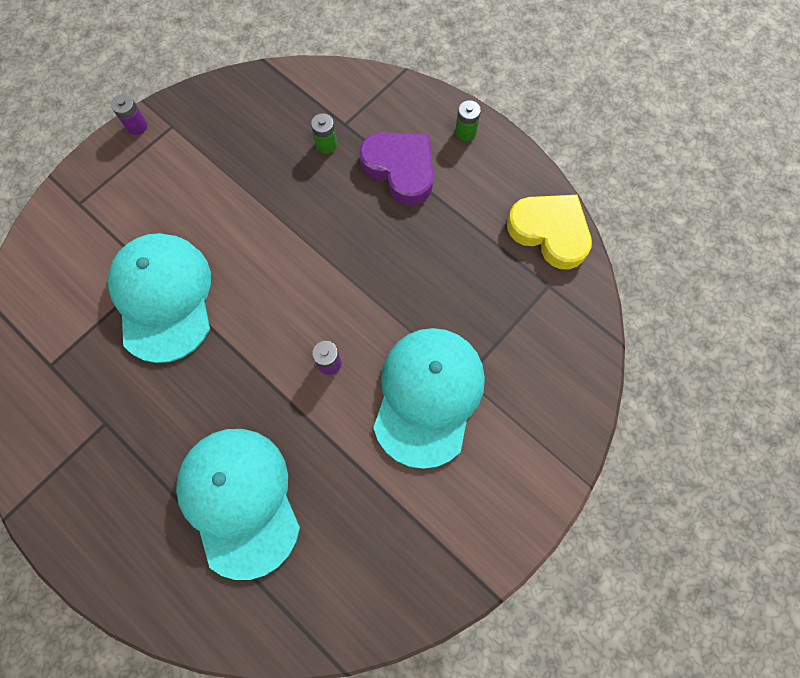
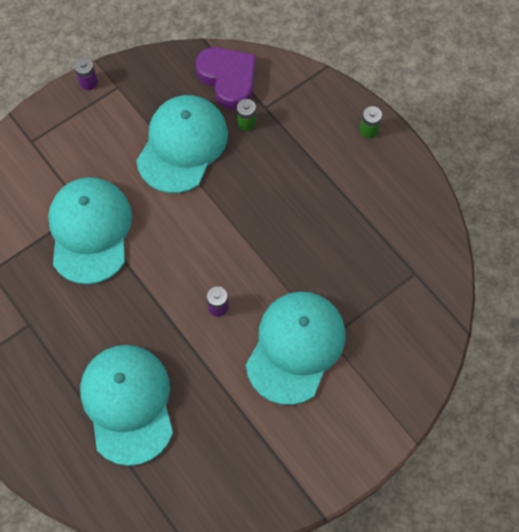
camera: 10 degrees right, 5 degrees down
(257, 181) = (182, 145): none -> turquoise cap
(400, 169) = (306, 154): purple heart -> purple heart (228, 79)
(550, 232) = (425, 228): yellow heart -> none

